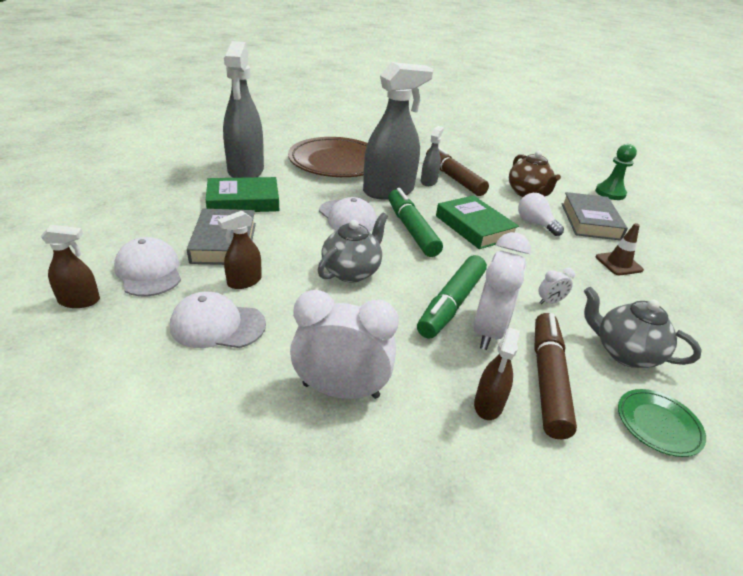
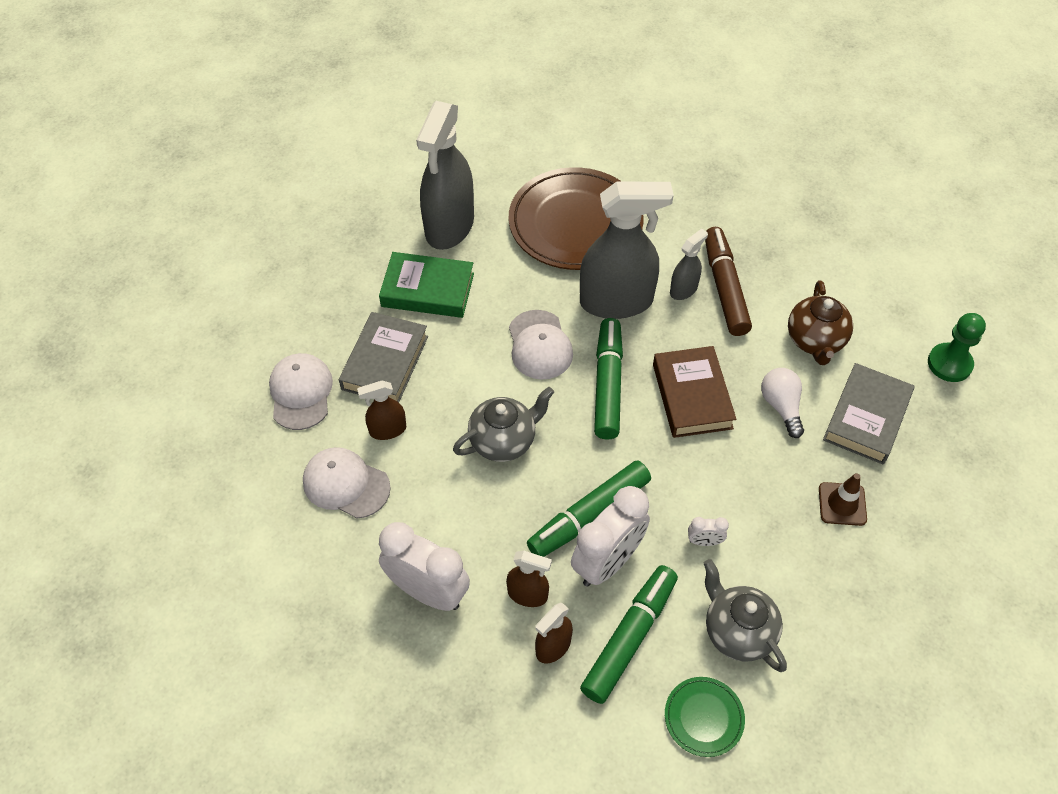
camera: 25 degrees right, 20 degrees up
(79, 301) = (233, 421): brown spray bottle -> brown spray bottle (528, 594)
(474, 227) = (692, 396): green book -> brown book
(548, 379) = (629, 638): brown marker -> green marker

